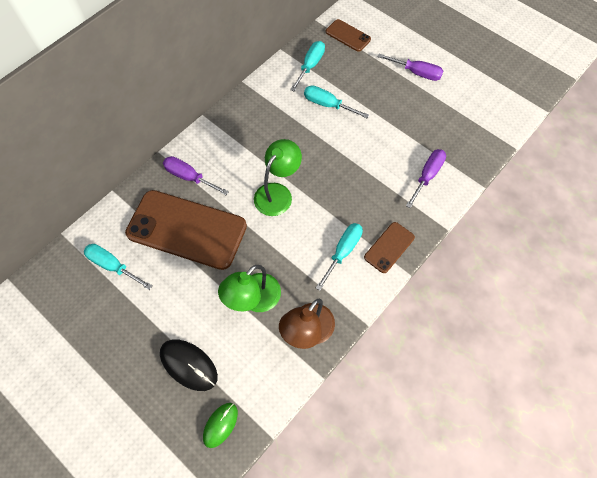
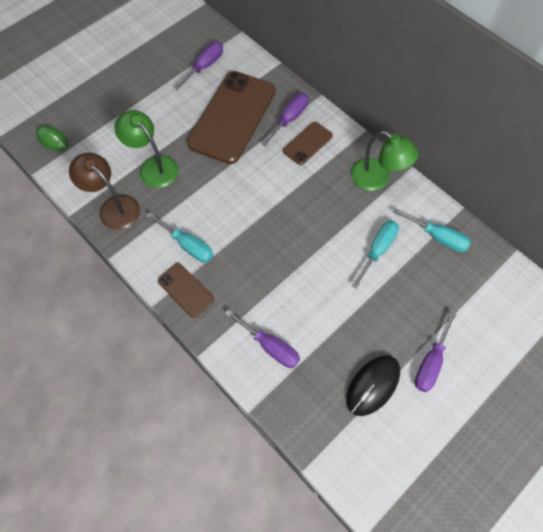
camera: 95 degrees right, 0 degrees up
(113, 266) = (205, 66): turquoise screwdriver -> purple screwdriver
(189, 365) = (106, 119): black mouse -> black mouse (373, 385)
(277, 193) = (263, 192): green lamp -> green lamp (377, 179)
(348, 35) = (491, 285): brown phone -> brown phone (307, 143)

